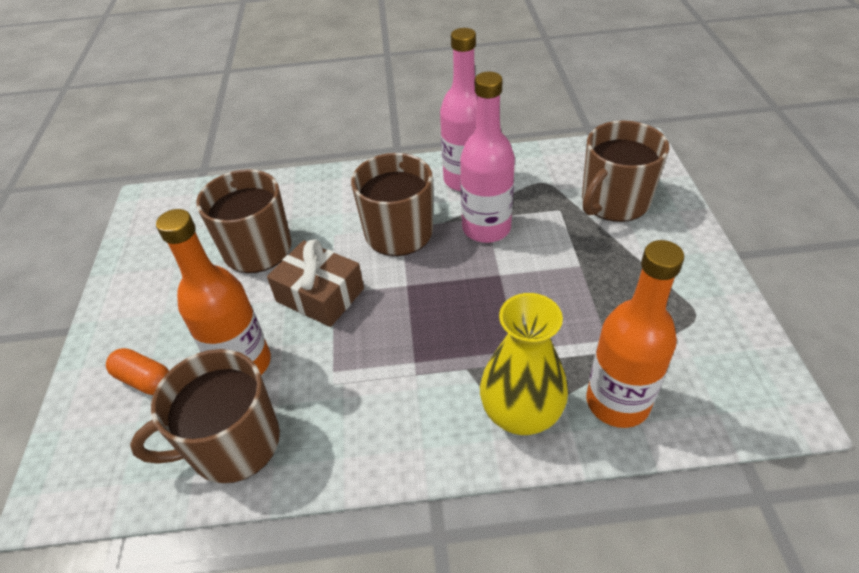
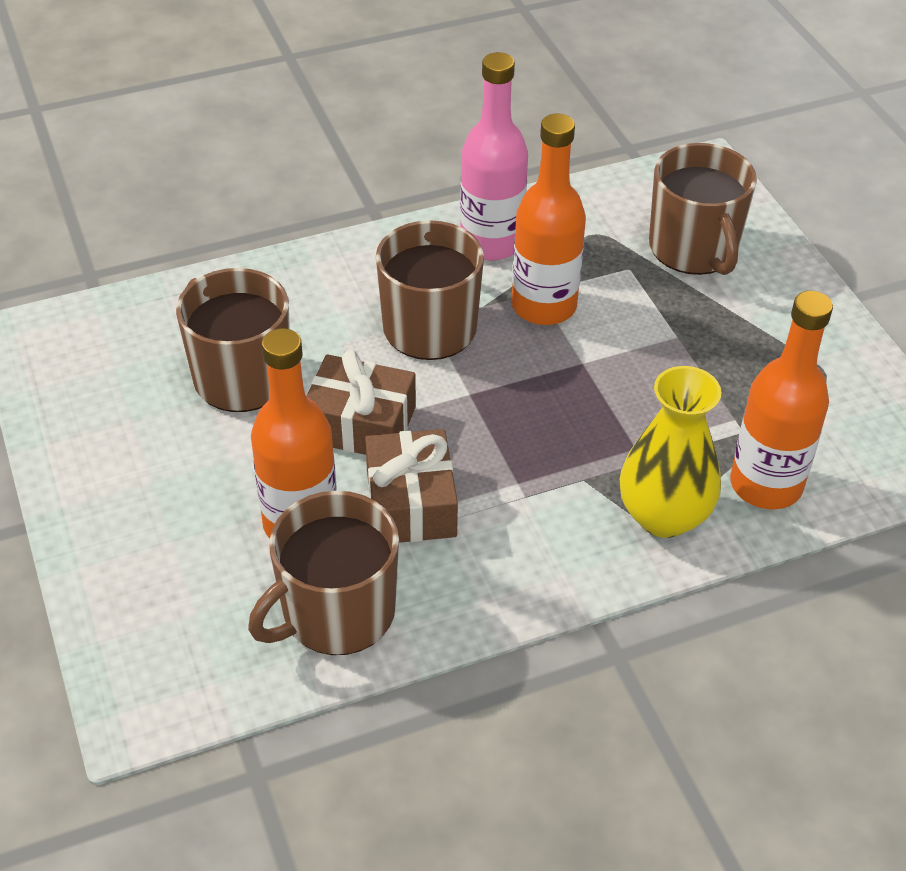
camera: 20 degrees left, 0 degrees up
(144, 379) = (177, 565): orange capsule -> none
(328, 363) = (411, 503): none -> brown gift
(486, 228) = (544, 306): pink bottle -> orange bottle
(614, 202) = (694, 249): brown mug -> brown mug turned 45 degrees counterclockwise

